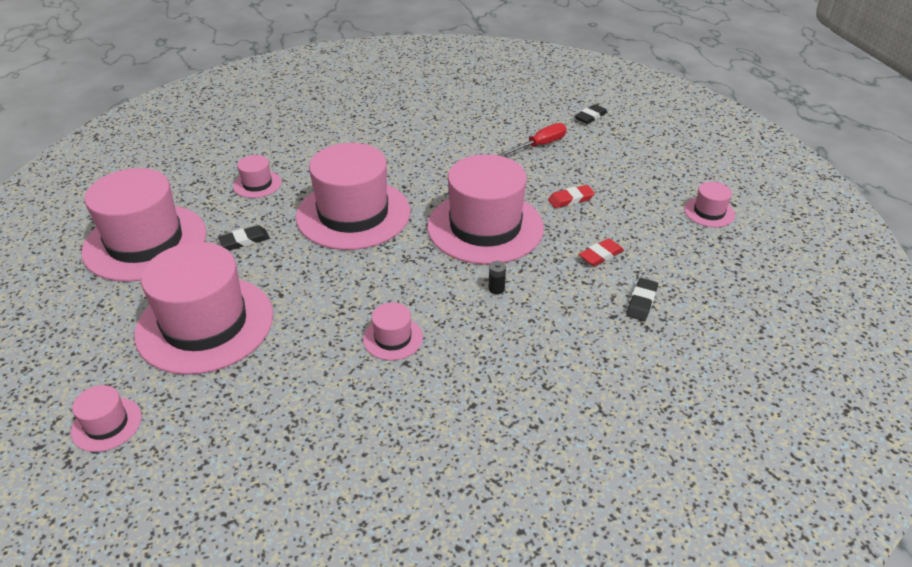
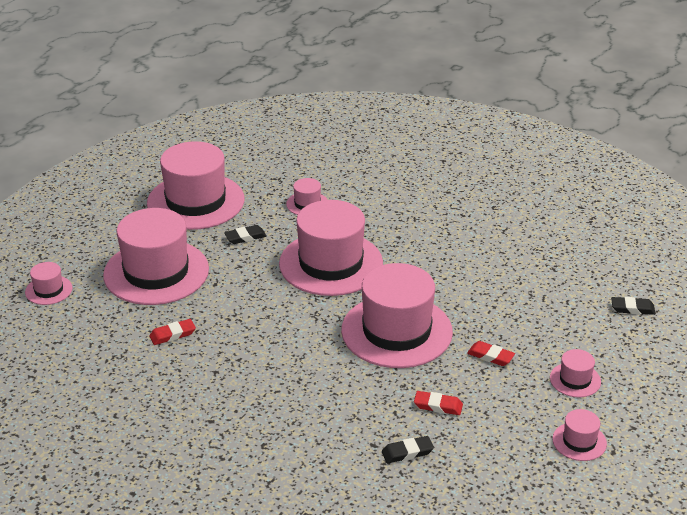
camera: 50 degrees right, 5 degrees down
(244, 241) = (245, 237): black eraser -> black eraser turned 45 degrees counterclockwise
(314, 363) = (172, 334): none -> red eraser
(393, 338) = (230, 353): pink hat -> pink hat (575, 380)
(496, 289) = (334, 373): black battery -> none
(540, 145) = (545, 303): red screwdriver -> none

